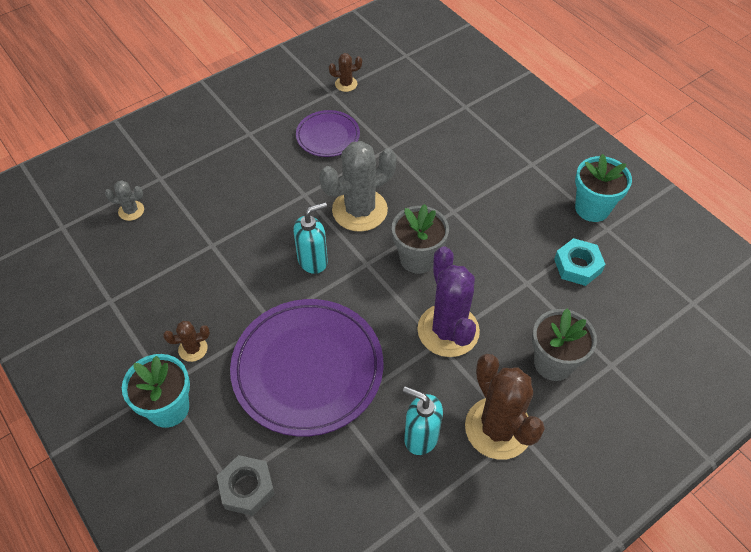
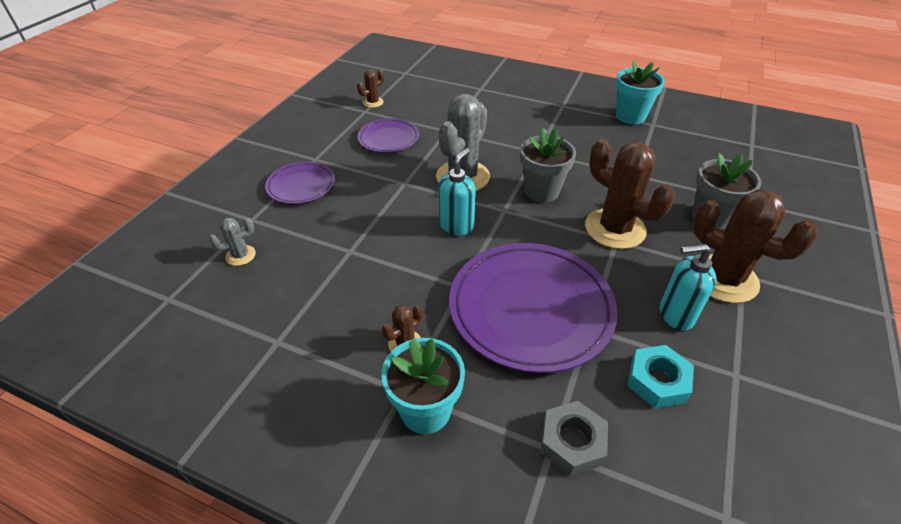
camera: 30 degrees left, 10 degrees down
(218, 159) = (301, 185): none -> purple plate
(448, 330) = (615, 229): purple cactus -> brown cactus
(577, 266) = (658, 152): turquoise nut -> turquoise nut (657, 381)

